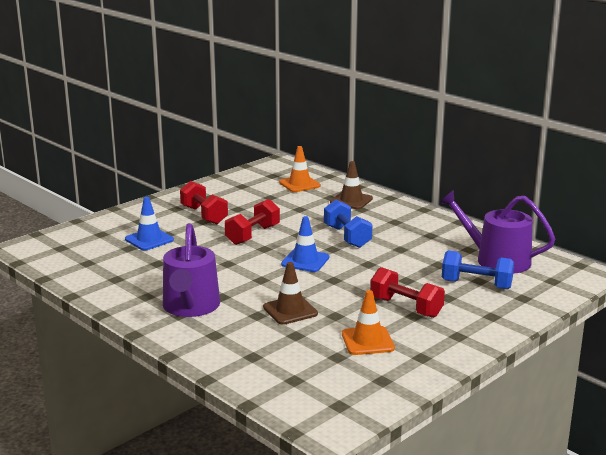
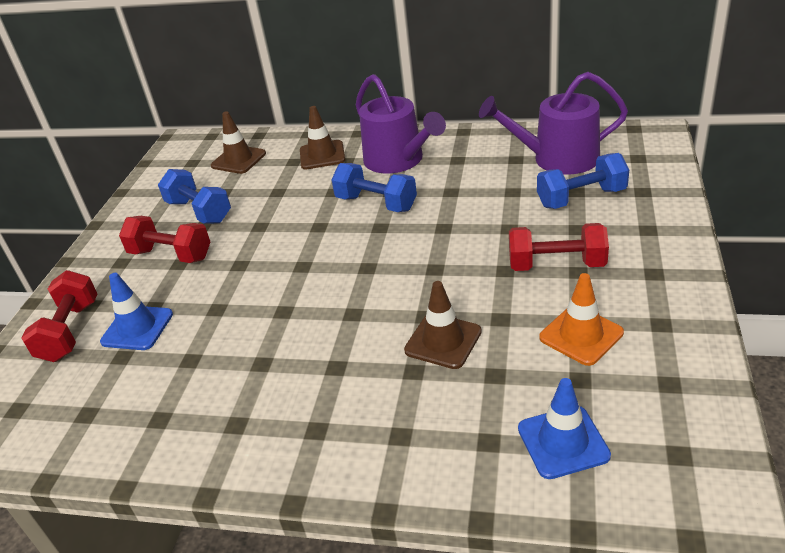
camera: 30 degrees left, 15 degrees up
(190, 307) = (316, 407): purple watering can -> purple watering can (398, 160)
(244, 201) = (199, 211): none -> blue dumbbell
(253, 235) = (266, 254): red dumbbell -> red dumbbell (70, 331)
(299, 184) = (238, 160): orange traffic cone -> brown traffic cone
(305, 261) = (371, 259): blue traffic cone -> blue traffic cone (563, 442)

